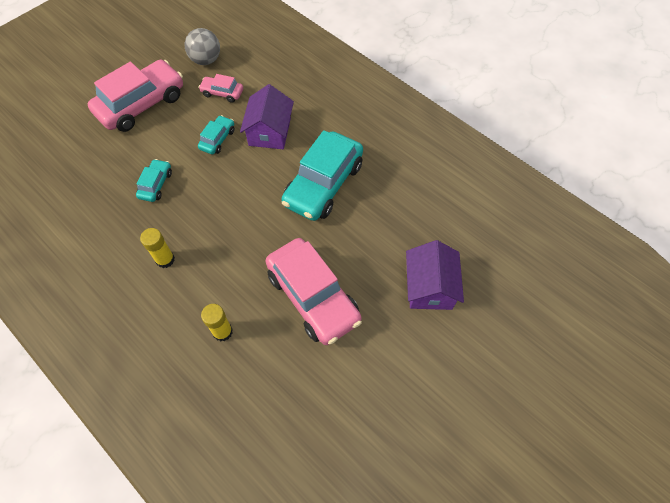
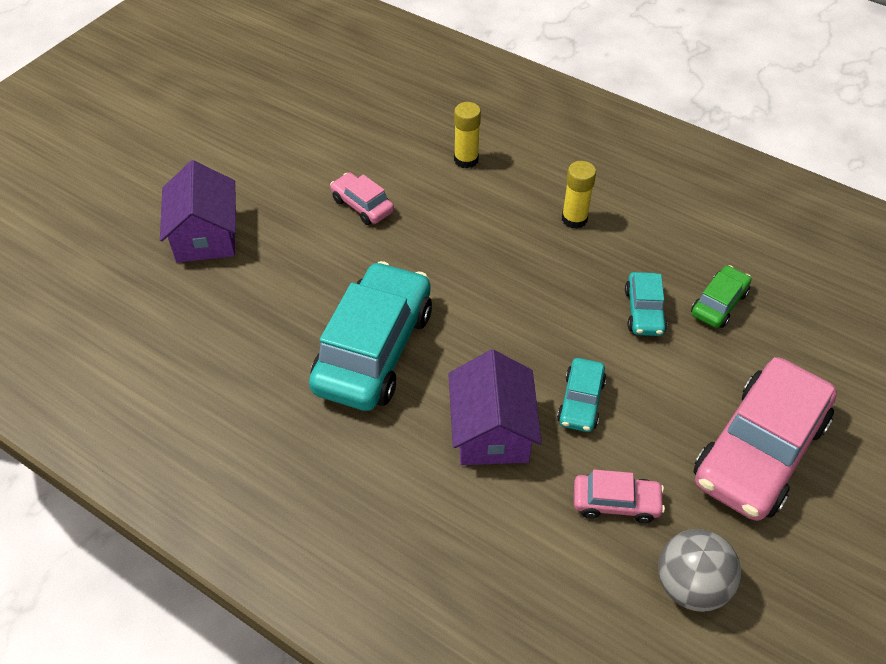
camera: 170 degrees right, 10 degrees down
(109, 183) = (719, 303): none -> green car
(313, 297) = (362, 205): pink car -> pink car, size x0.47

